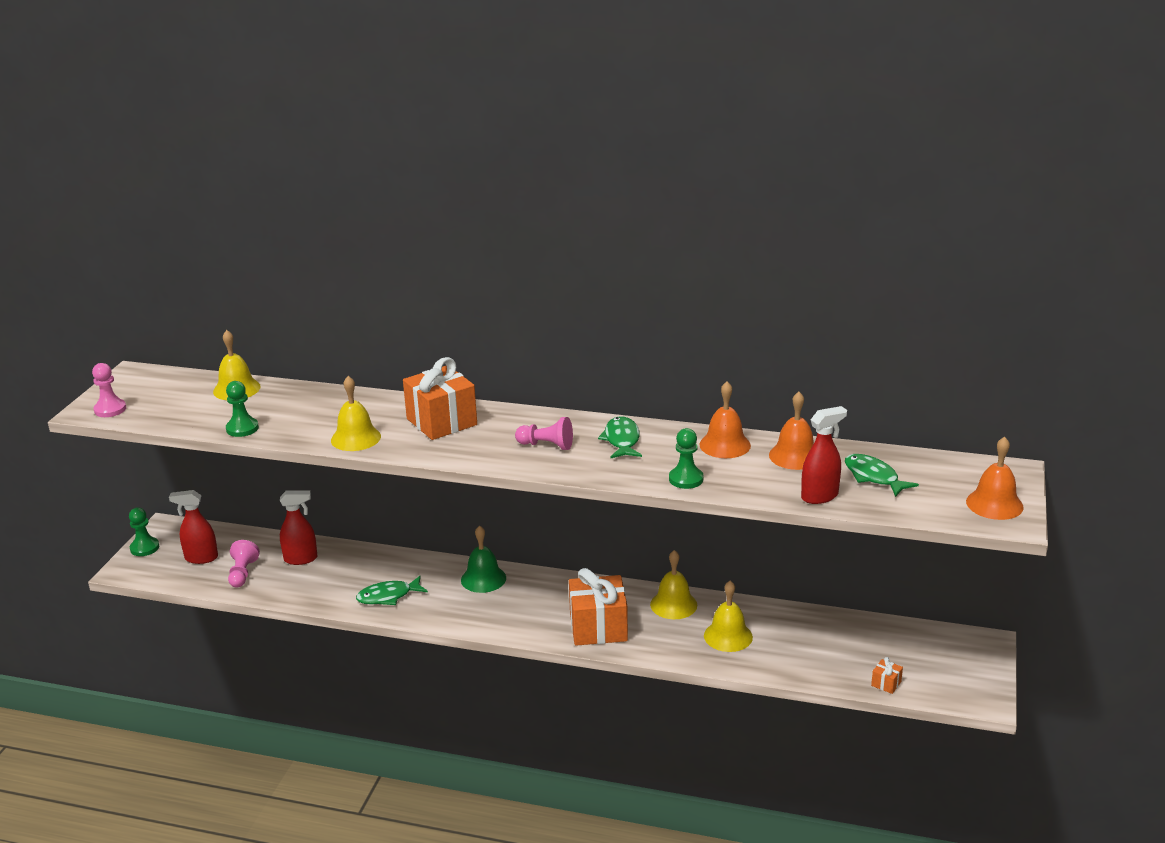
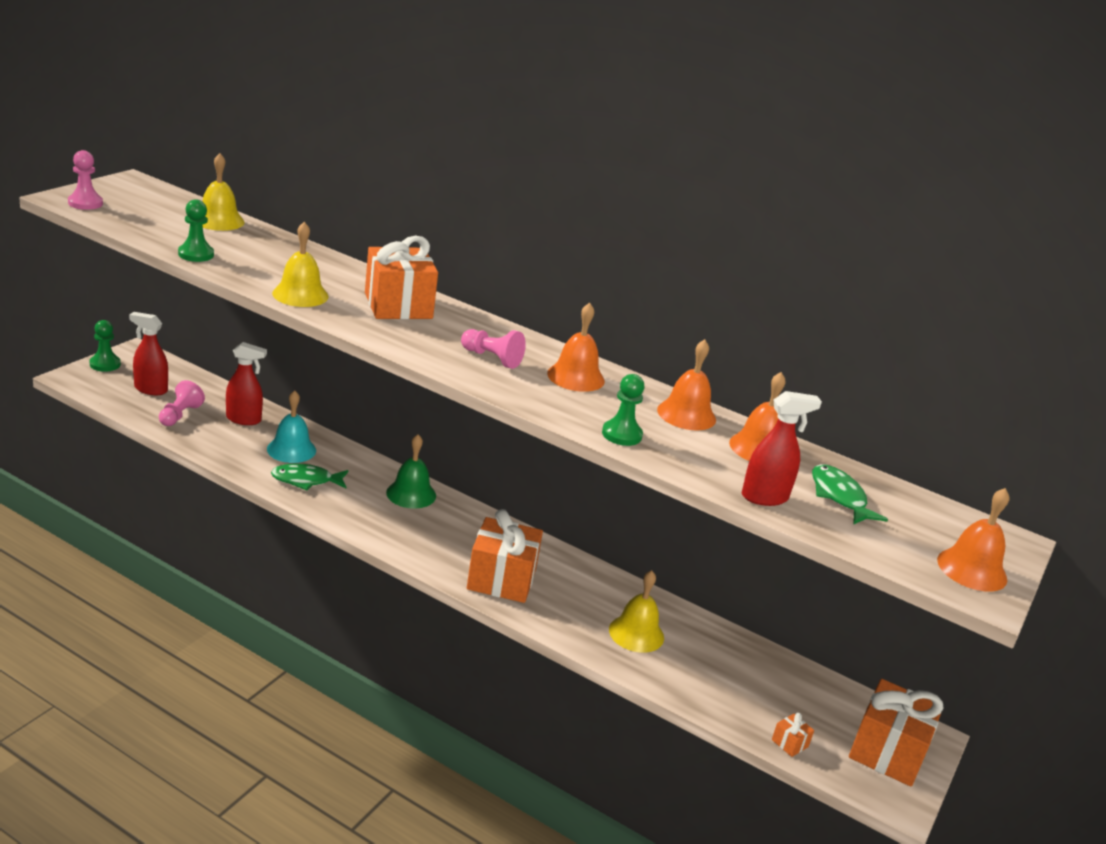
camera: 10 degrees right, 0 degrees up
(359, 573) = (291, 449): none -> turquoise bell
(622, 440) = (575, 377): green fish -> orange bell
(673, 604) = (594, 582): yellow bell -> none
(961, 665) = (887, 752): none -> orange gift

